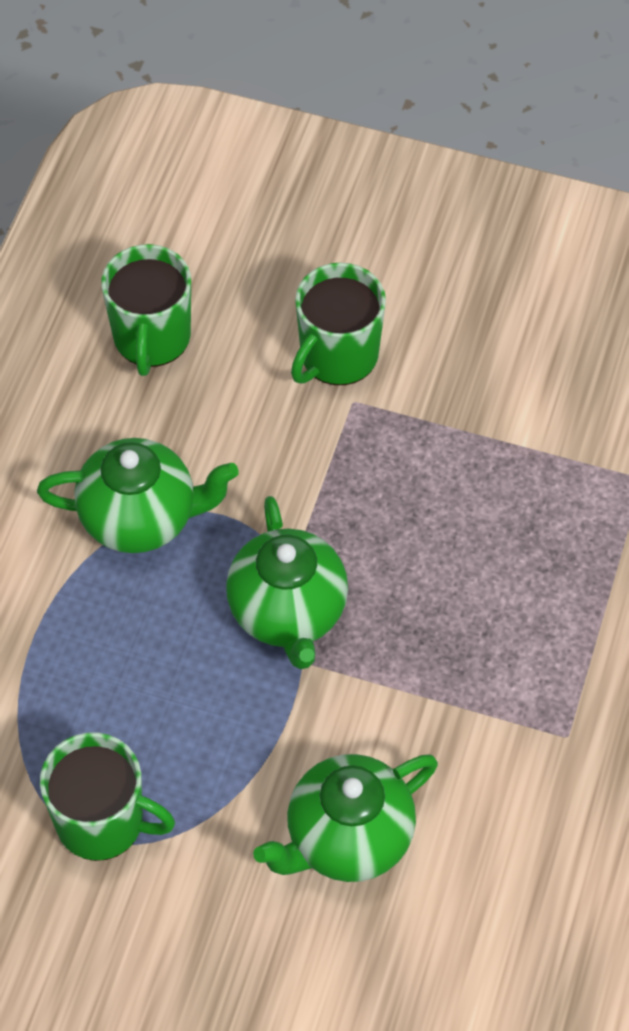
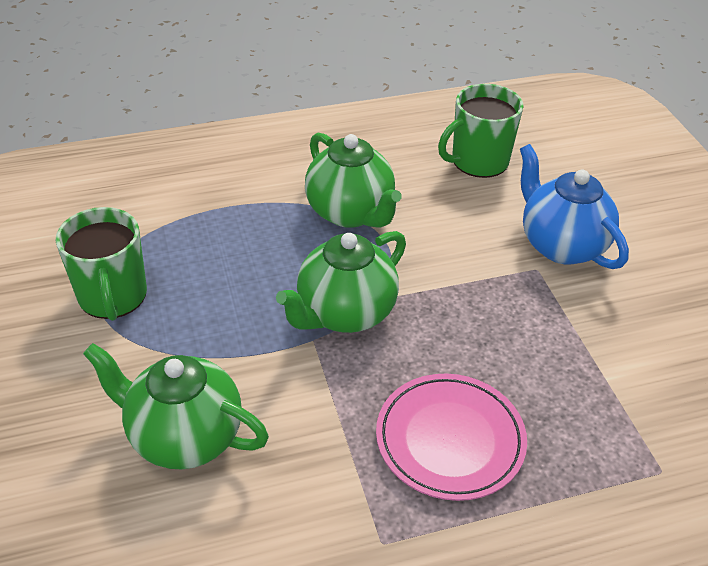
camera: 55 degrees right, 15 degrees down
(337, 356) = (561, 245): green mug -> blue teapot
(502, 618) = (450, 440): none -> pink plate

